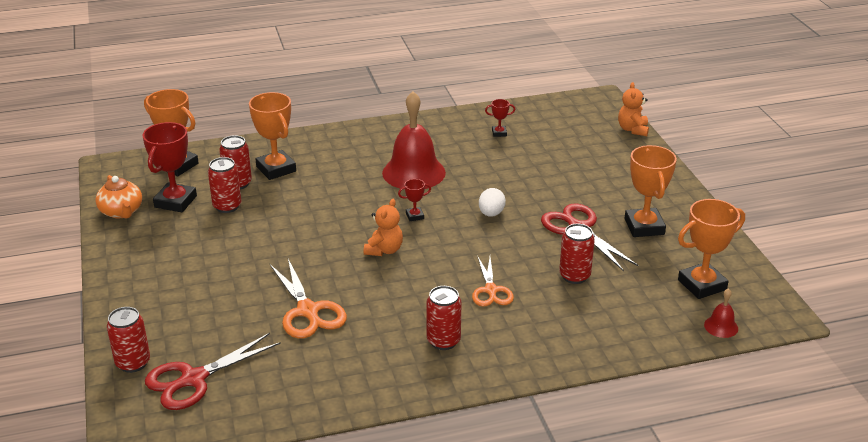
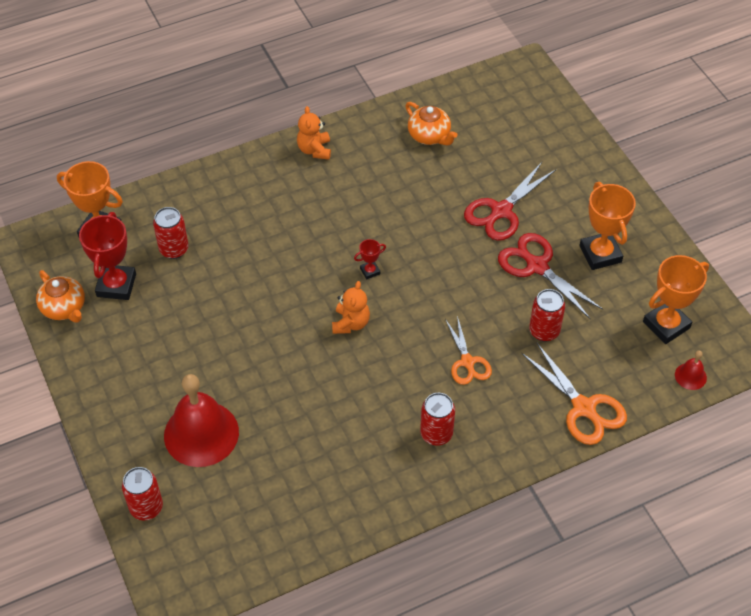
camera: 10 degrees left, 20 degrees up
(194, 379) = (211, 518): red scissors -> red scissors (501, 211)
(227, 206) = (173, 284): red can -> none
(276, 169) = (208, 222): orange trophy -> none
(308, 311) = (296, 415): orange scissors -> orange scissors (584, 408)
(413, 172) = (354, 208): red bell -> red bell (201, 433)
(491, 214) = (446, 257): white egg -> none
(499, 133) = (429, 136): red trophy -> orange teapot
(632, 129) = (567, 112): orange teddy bear -> orange teddy bear (314, 150)

